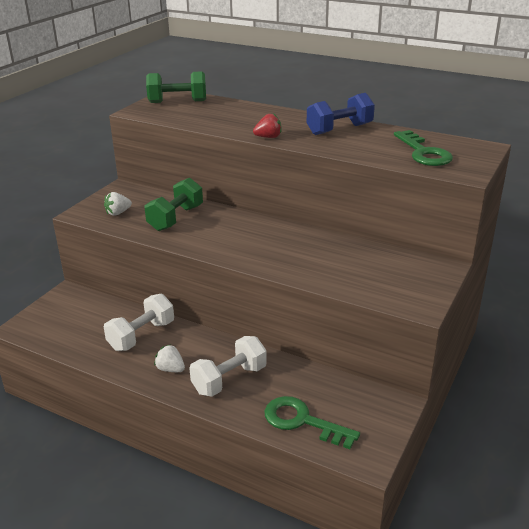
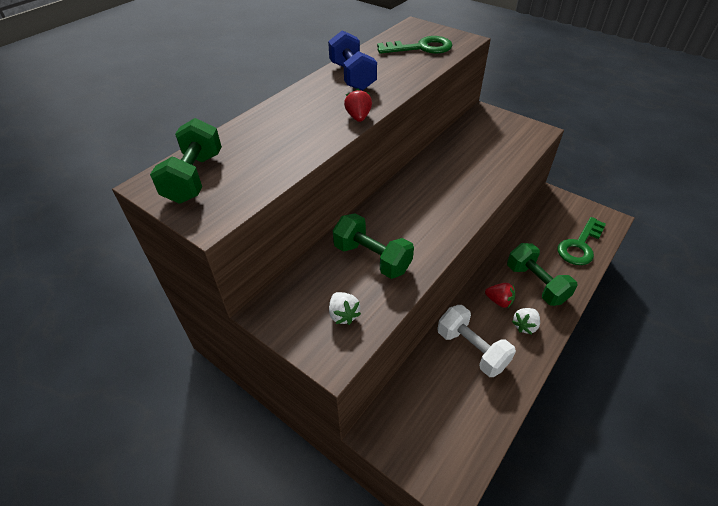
camera: 80 degrees left, 15 degrees up
(201, 352) = (499, 301): none -> red strawberry
(229, 379) = (536, 284): white dumbbell -> green dumbbell

